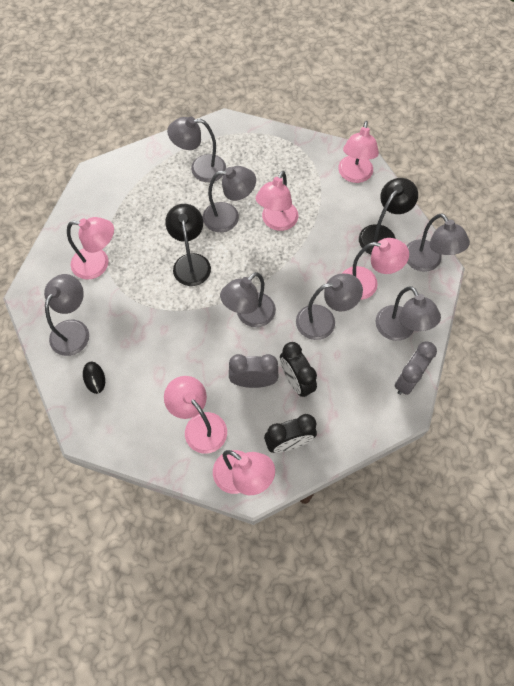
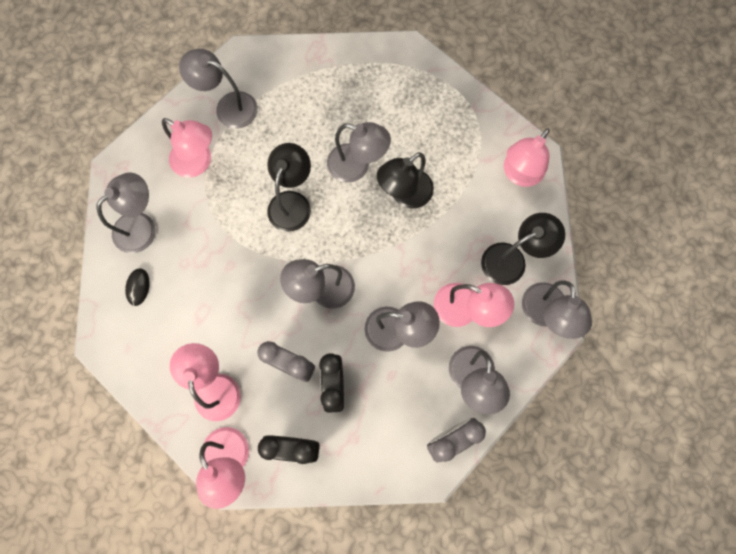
camera: 25 degrees right, 10 degrees up
(200, 169) = (354, 95): grey lamp -> grey lamp (228, 107)
(277, 222) = (404, 195): pink lamp -> black lamp

